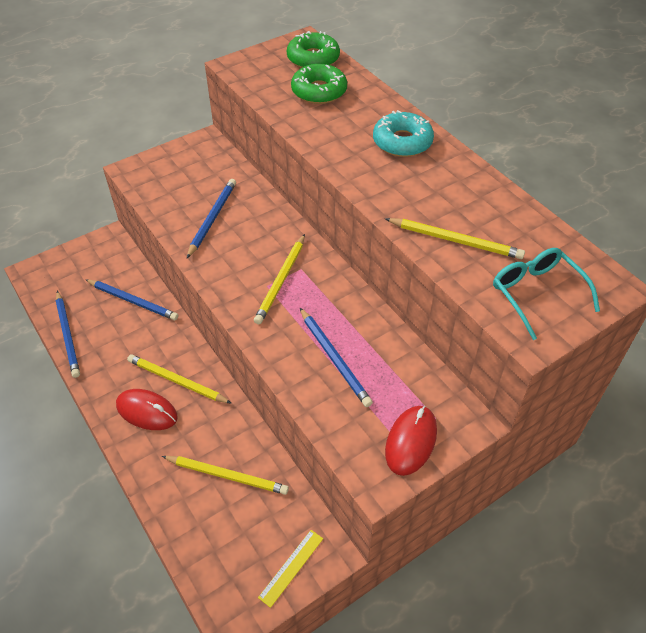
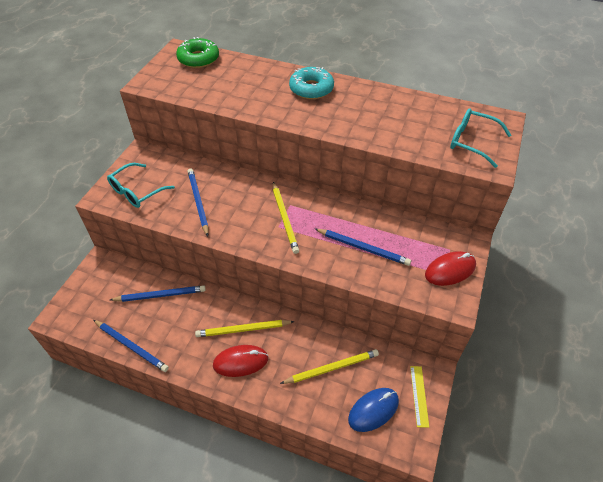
camera: 35 degrees left, 0 degrees up
(166, 179) = (136, 192): none -> turquoise glasses
(229, 548) = (373, 410): none -> blue mouse
(319, 91) = (225, 78): green donut -> none
(411, 441) = (450, 270): red mouse -> red mouse turned 75 degrees clockwise
(455, 240) = (401, 133): yellow pencil -> none

